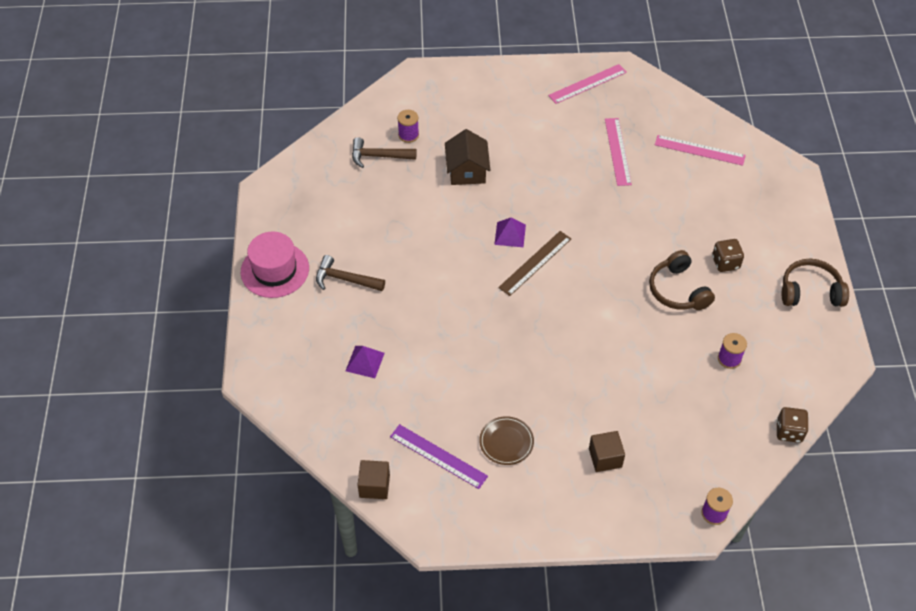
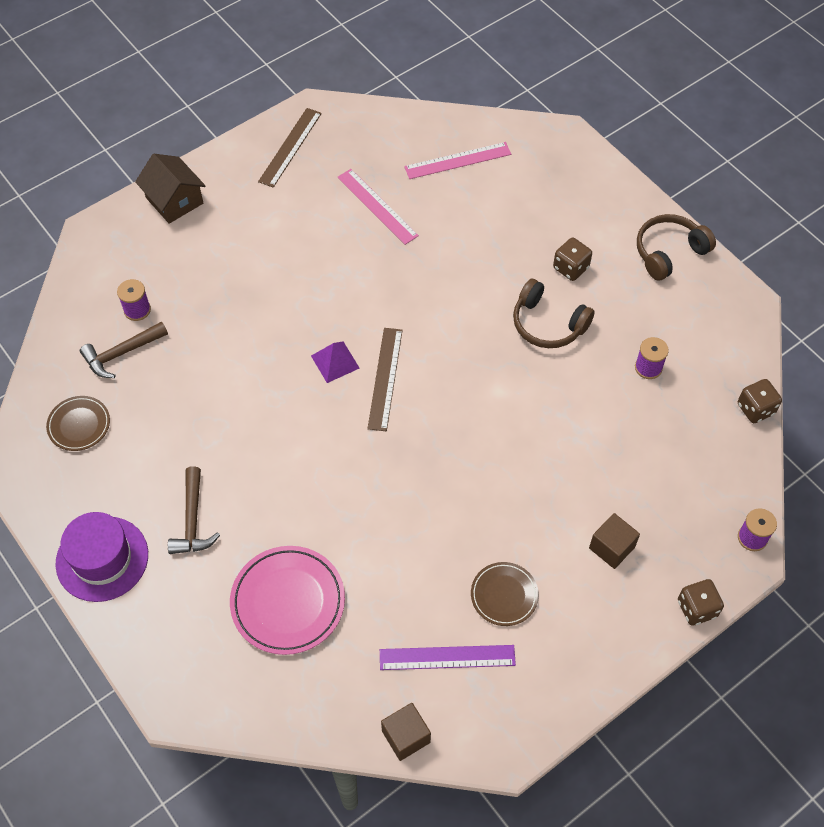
camera: 35 degrees left, 5 degrees up
(275, 270) = (102, 559): pink hat -> purple hat
(321, 185) = (79, 425): none -> brown plate
(345, 279) = (193, 520): brown hammer -> brown hammer turned 75 degrees counterclockwise
(365, 361) = (288, 602): purple pyramid -> pink plate
(467, 171) = (234, 315): brown house -> brown house (174, 200)
(587, 84) = (290, 147): pink ruler -> brown ruler
(634, 532) = (697, 608): none -> brown dice

